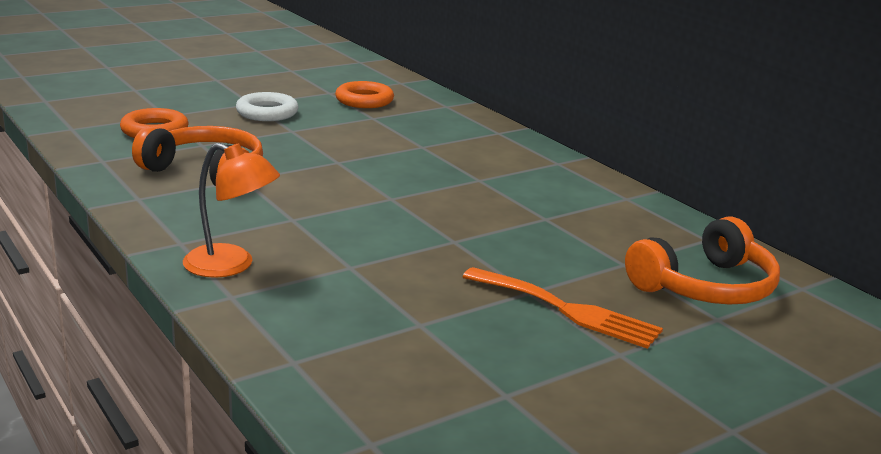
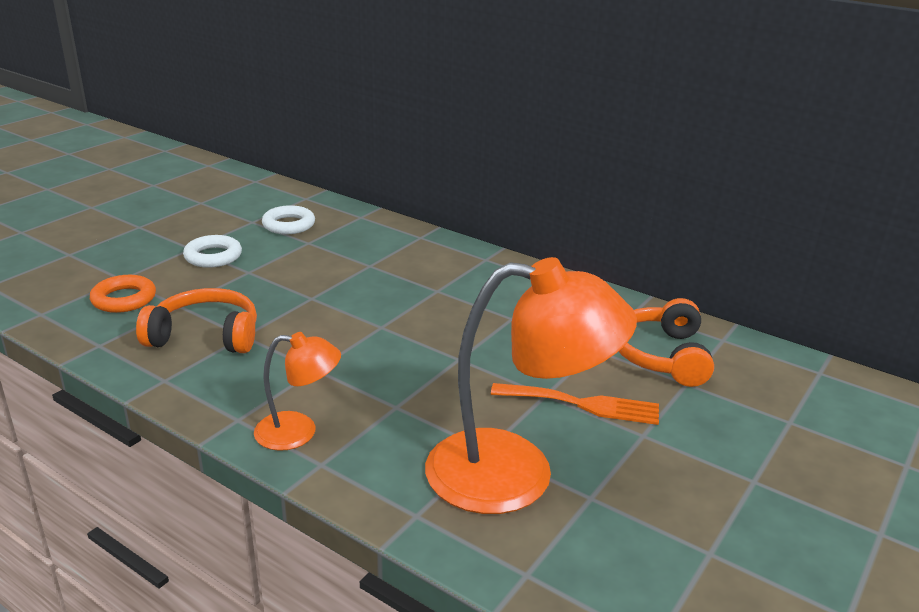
camera: 20 degrees left, 5 degrees up
(364, 100) = (289, 225): orange ring -> white ring
(435, 353) = (516, 474): none -> orange lamp
(705, 287) = (661, 356): orange headphones -> orange headphones turned 150 degrees clockwise

